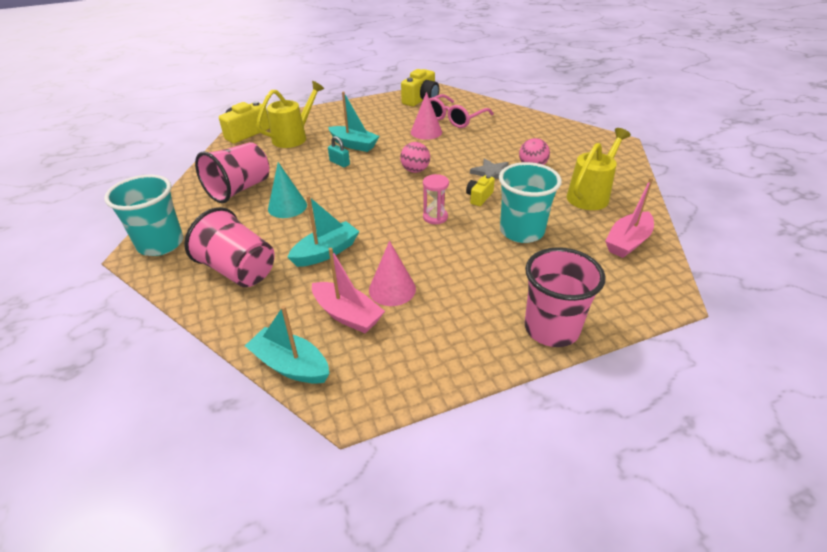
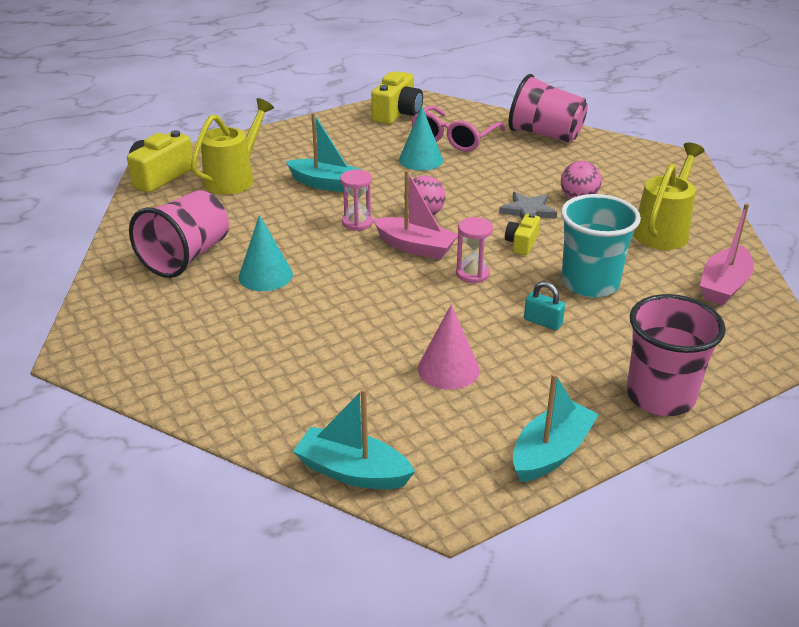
camera: 10 degrees left, 5 degrees down
(161, 244) = (106, 339): turquoise cup -> none
(239, 270) = (234, 364): pink cup -> pink cup (545, 134)
(326, 252) = (343, 330): turquoise boat -> turquoise boat (551, 452)
(339, 163) = (315, 211): turquoise padlock -> turquoise padlock (543, 322)
(347, 315) = (402, 405): pink boat -> pink boat (415, 247)
(365, 173) = (357, 222): none -> pink hourglass
(426, 132) = (421, 160): pink cone -> turquoise cone

